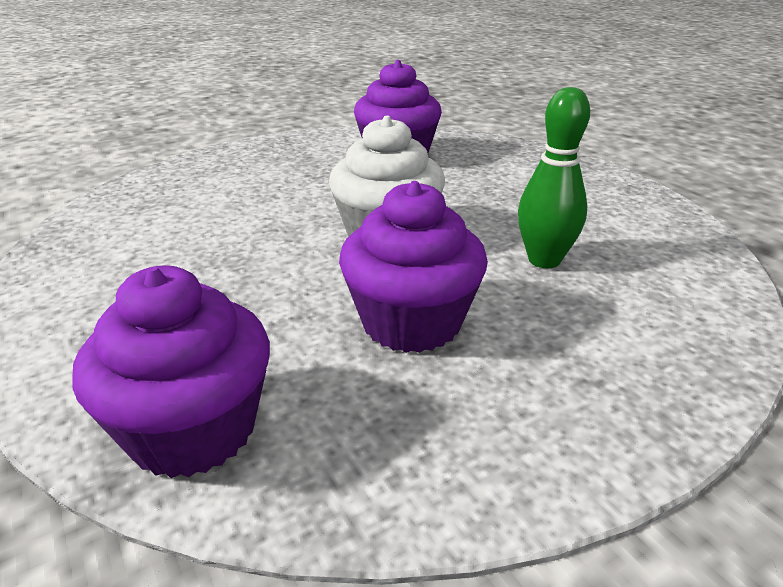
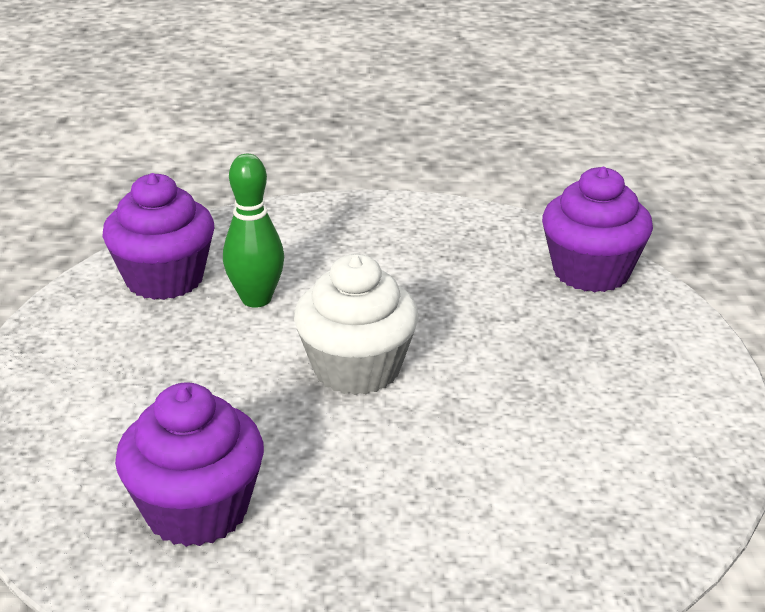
camera: 150 degrees left, 0 degrees up
(411, 322) = (415, 287): purple cupcake -> purple cupcake (164, 279)

